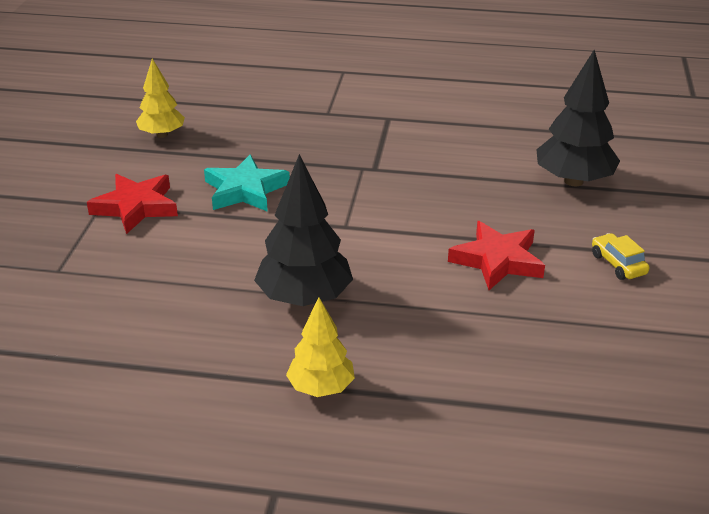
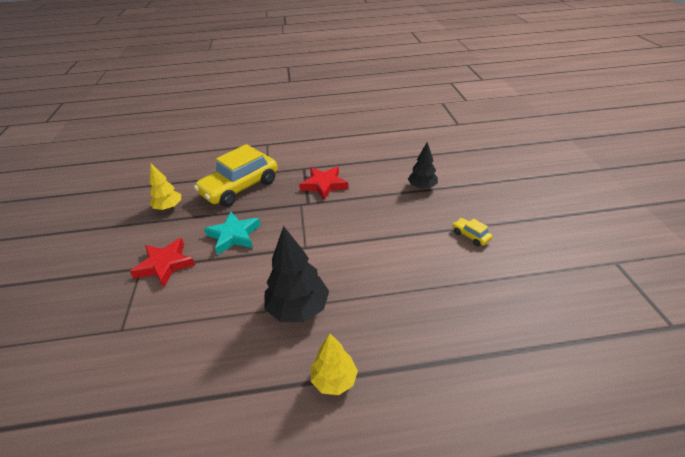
camera: 15 degrees left, 5 degrees up
(277, 127) = (240, 187): none -> yellow car
(497, 261) = (404, 250): red star -> red star (324, 185)
(573, 181) = (422, 187): black tree -> black tree, size x0.63

